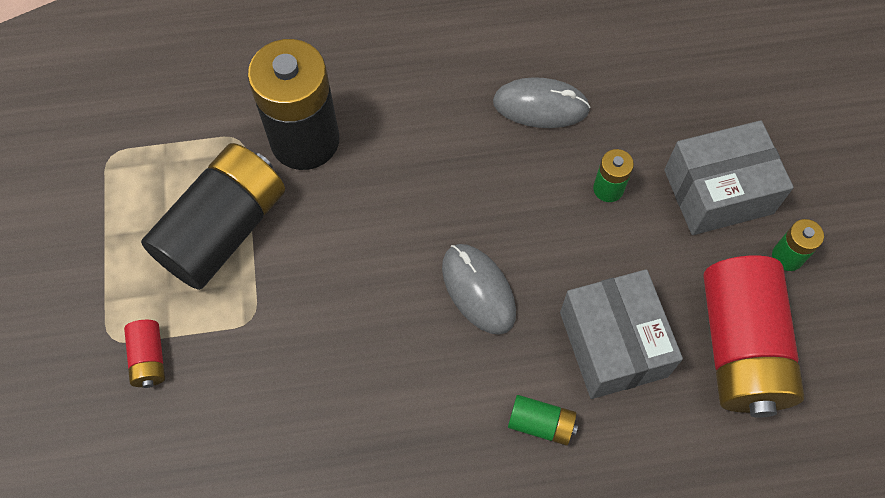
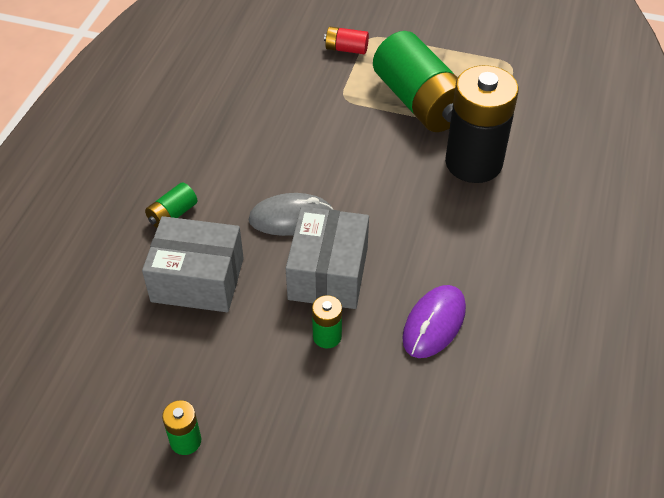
camera: 115 degrees right, 15 degrees down
(223, 230) = (419, 102): black battery -> green battery
(540, 106) = (434, 323): grey mouse -> purple mouse
(718, 191) = (277, 419): grey box -> grey box (328, 273)
(740, 347) = (137, 361): red battery -> none

